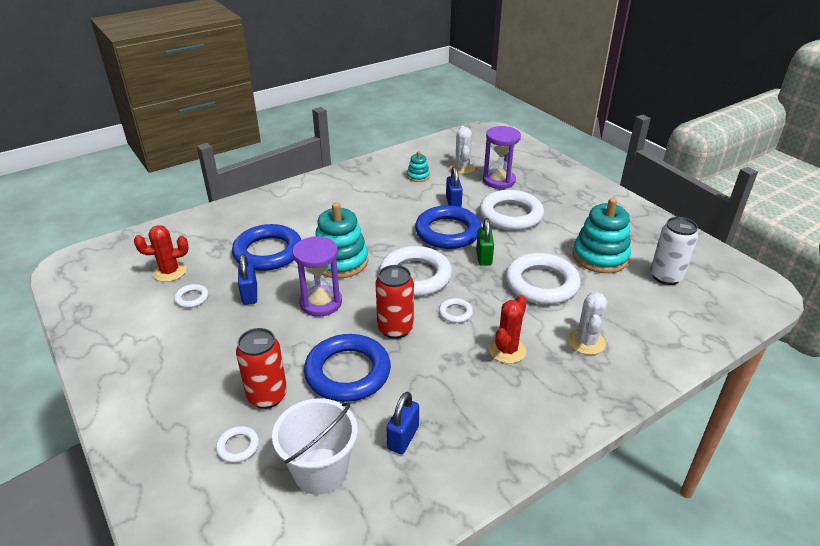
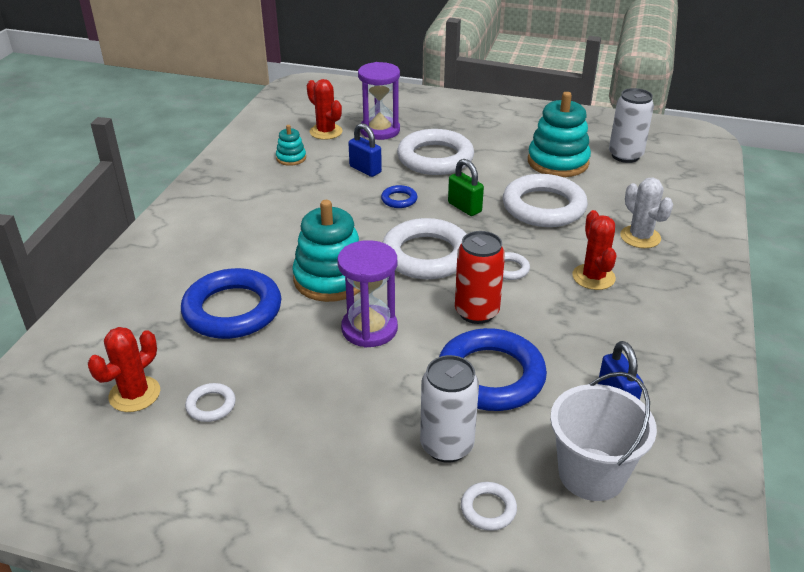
camera: 40 degrees left, 0 degrees up
(250, 295) = (278, 363): blue padlock -> none
(267, 396) = (447, 446): red can -> white can
(448, 232) = (399, 199): blue ring -> blue ring, size x0.44
(462, 168) = (326, 132): white cactus -> red cactus

